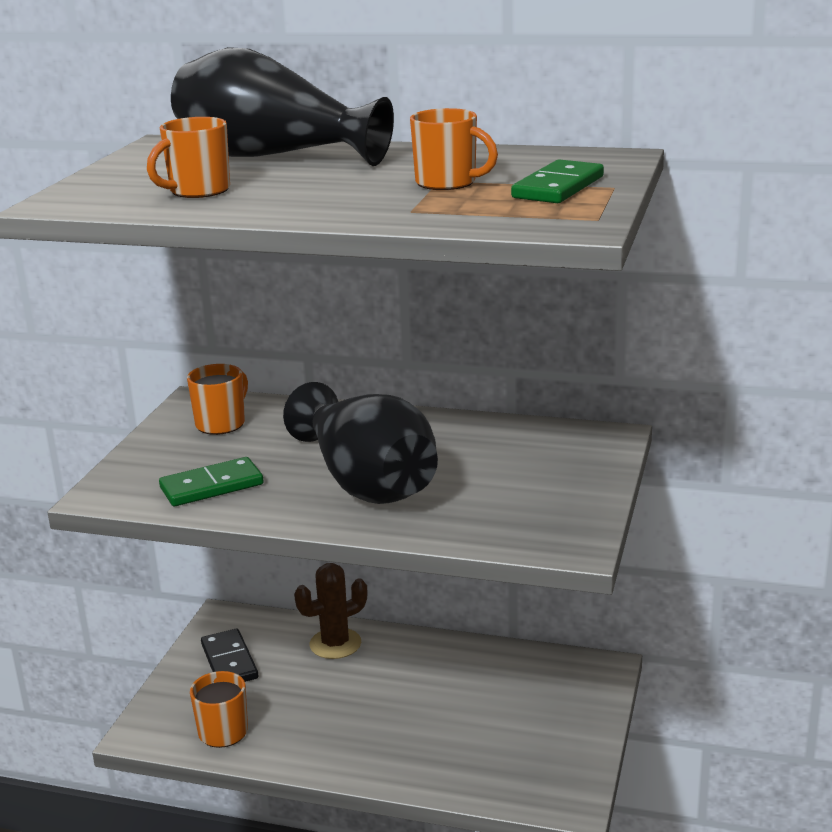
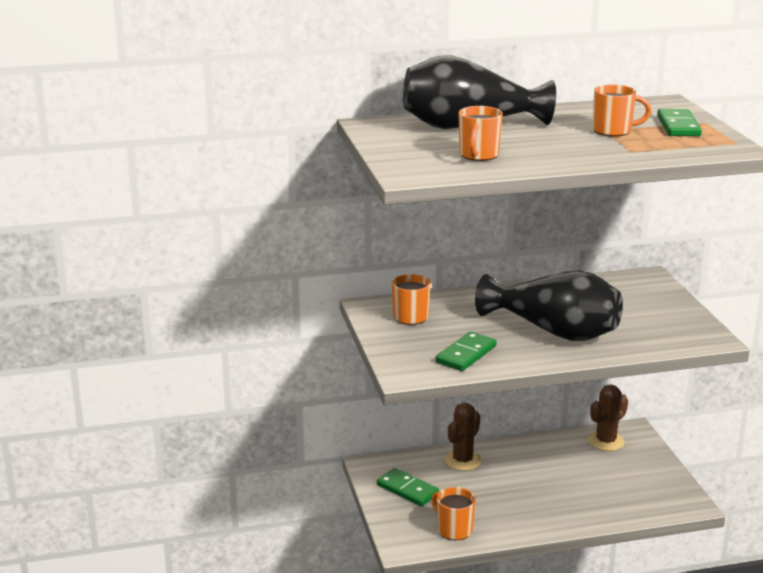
camera: 30 degrees left, 0 degrees up
(229, 661) = (407, 490): black domino -> green domino
(548, 672) = (606, 441): none -> brown cactus

